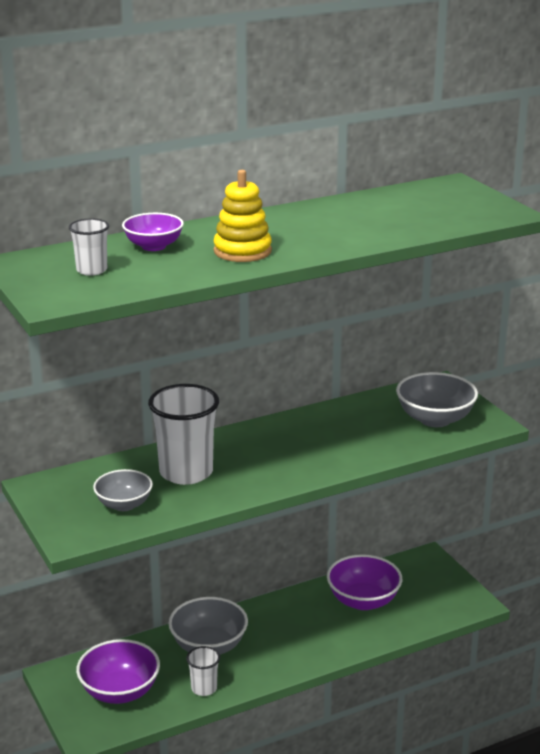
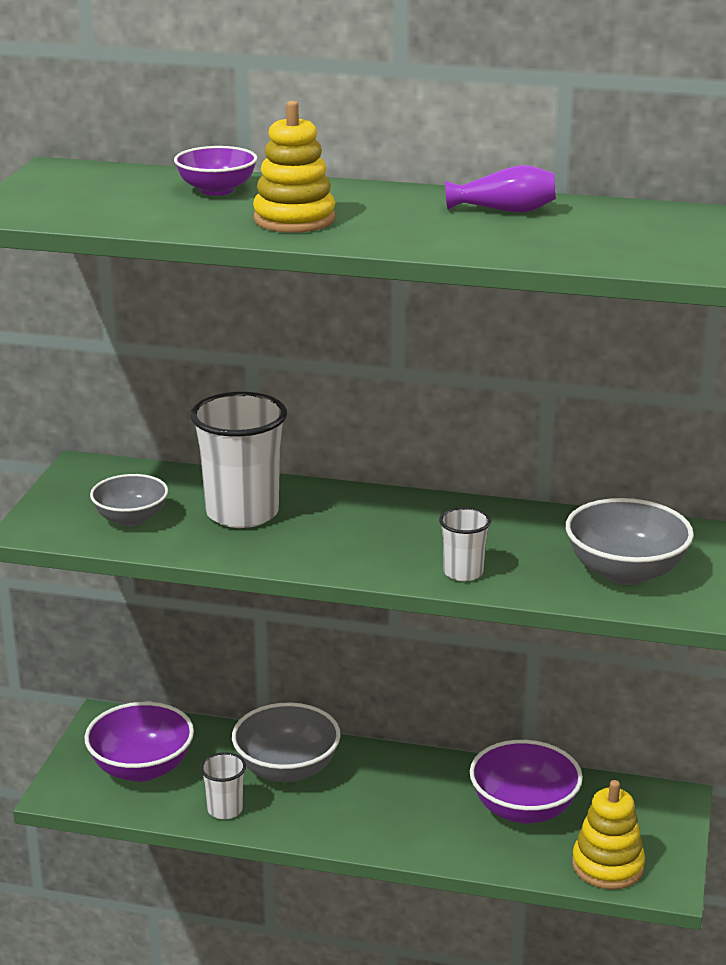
camera: 40 degrees right, 0 degrees up
(91, 270) = (104, 195): white cup -> white cup (463, 572)
(339, 212) = (505, 210): none -> purple vase
(439, 608) = (607, 866): none -> yellow stacking toy

